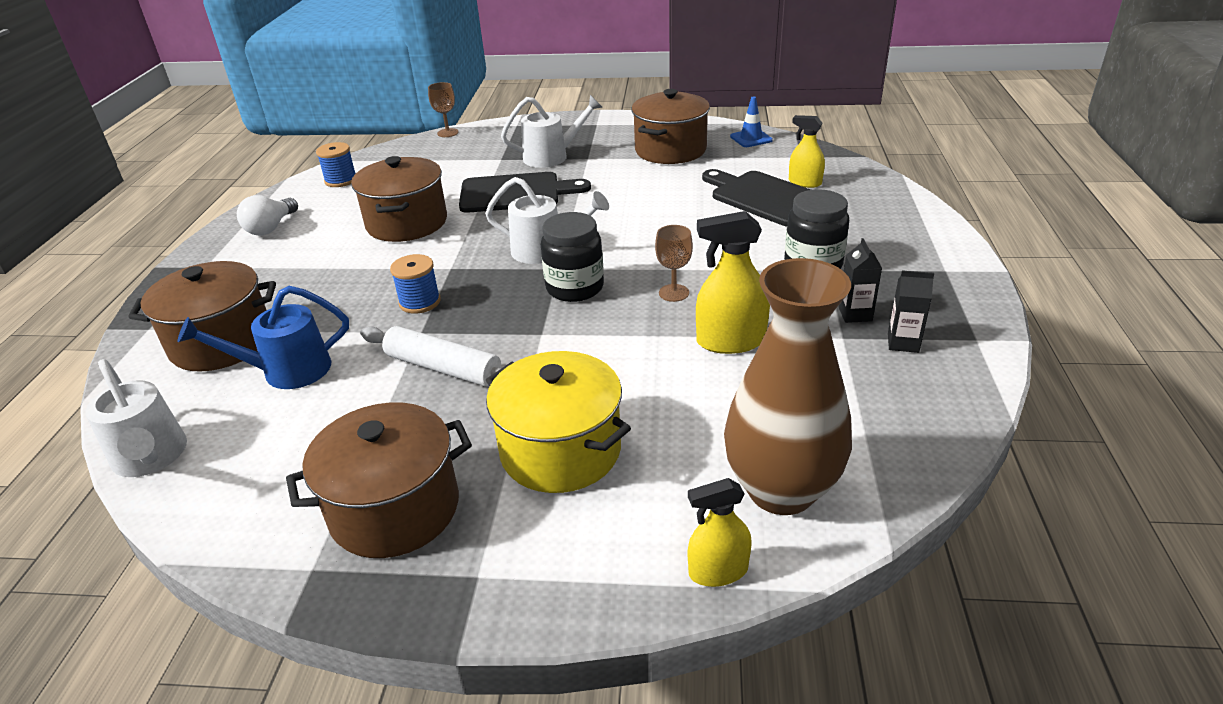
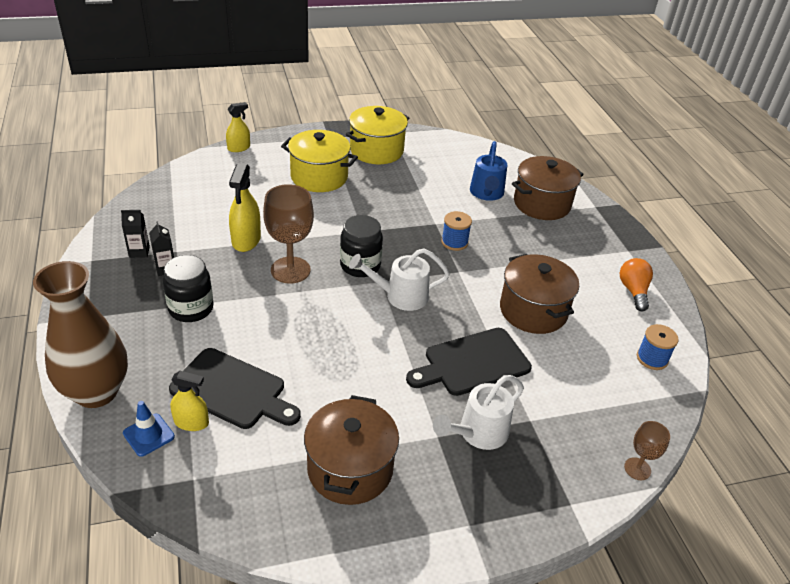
camera: 155 degrees right, 5 degrees up
(151, 458) = (499, 154): white watering can -> none
(271, 228) = (633, 291): white light bulb -> orange light bulb
(286, 371) = (486, 194): blue watering can -> blue watering can turned 135 degrees clockwise
(395, 509) = (376, 150): brown pot -> yellow pot
(443, 368) = (404, 205): white rolling pin -> none
(674, 293) = (290, 270): brown goblet -> brown goblet, size x1.87
(730, 341) = (246, 240): yellow spray bottle -> yellow spray bottle turned 120 degrees clockwise
(751, 138) = (256, 515): blue traffic cone -> blue traffic cone (148, 435)
(781, 490) = (214, 174): brown vase -> brown vase (96, 392)

